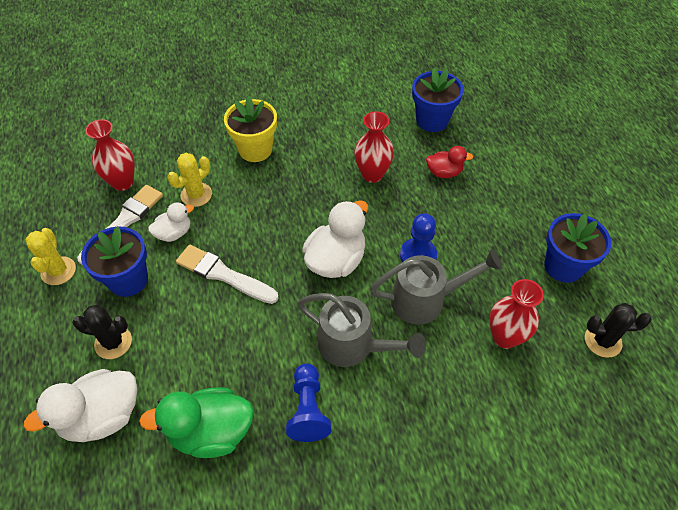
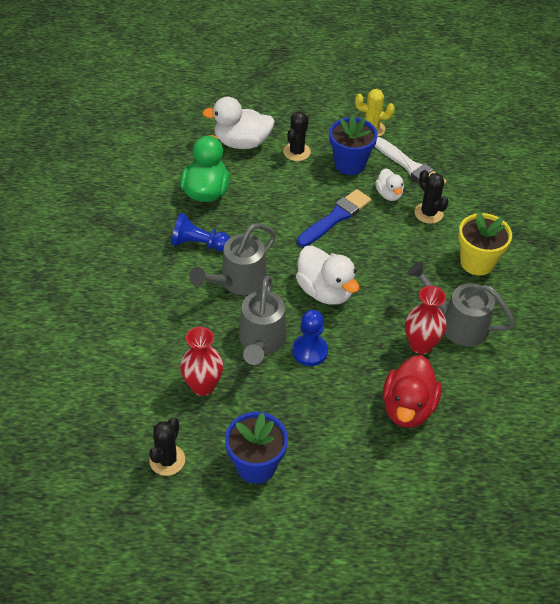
camera: 105 degrees right, 5 degrees down
(102, 416) = (242, 143): white duck -> white duck turned 75 degrees counterclockwise
(122, 182) = (456, 170): red vase -> none
(196, 195) = (428, 213): yellow cactus -> black cactus
(223, 274) = (335, 217): white brush -> blue brush
(337, 153) = (457, 324): none -> grey watering can
(432, 120) = (491, 423): blue flower pot -> none
(444, 172) = (408, 407): red duck -> red duck, size x1.74

